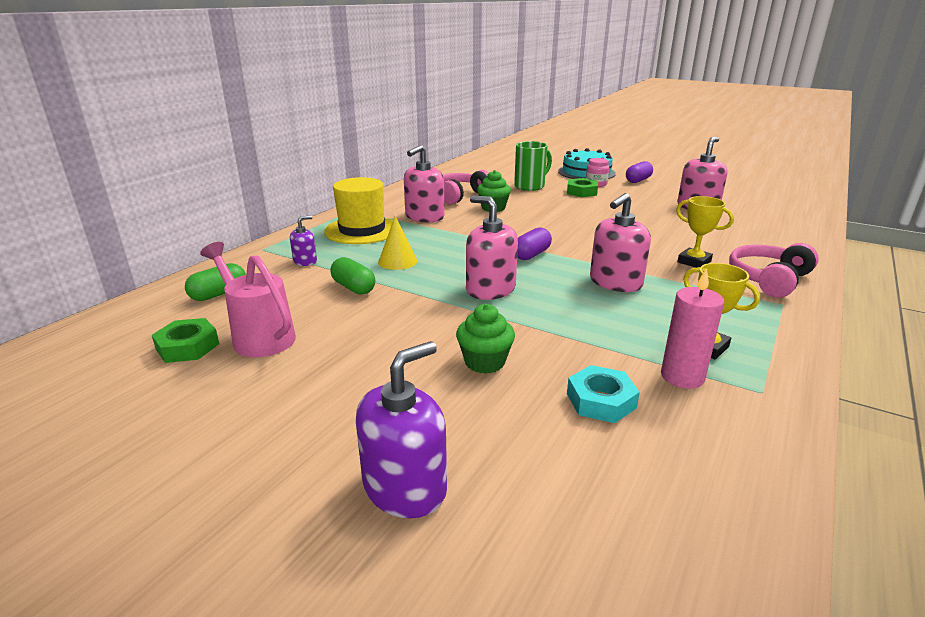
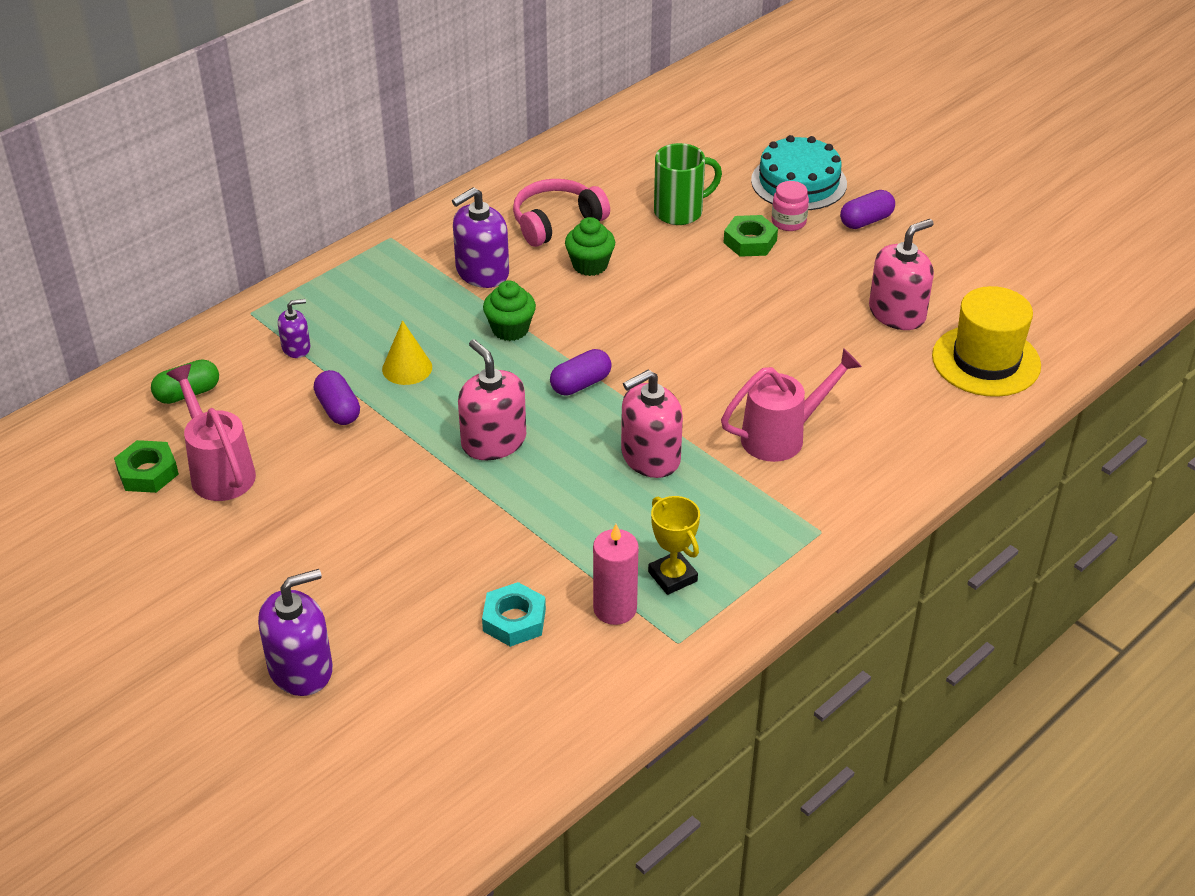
camera: 15 degrees right, 15 degrees up
(353, 288) = (338, 409): green capsule -> purple capsule
(362, 230) = (386, 291): yellow hat -> yellow hat (986, 361)
(424, 217) = (482, 272): pink soap dispenser -> purple soap dispenser
(484, 362) = (430, 551): green cupcake -> green cupcake (510, 329)
(694, 262) = (781, 436): yellow trophy -> pink watering can
(769, 279) = (847, 487): pink headphones -> none

